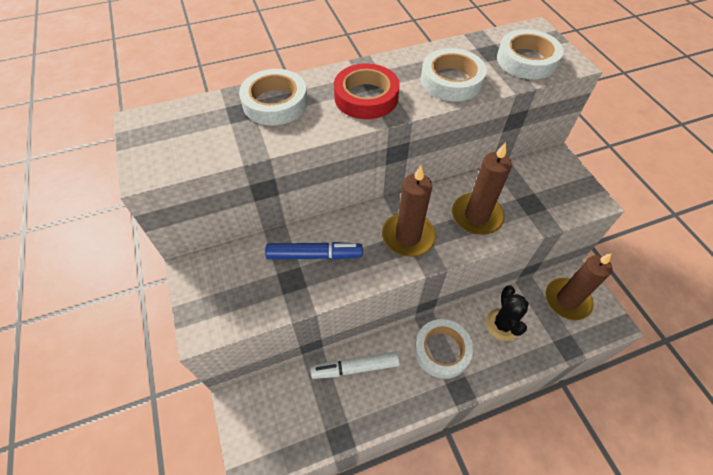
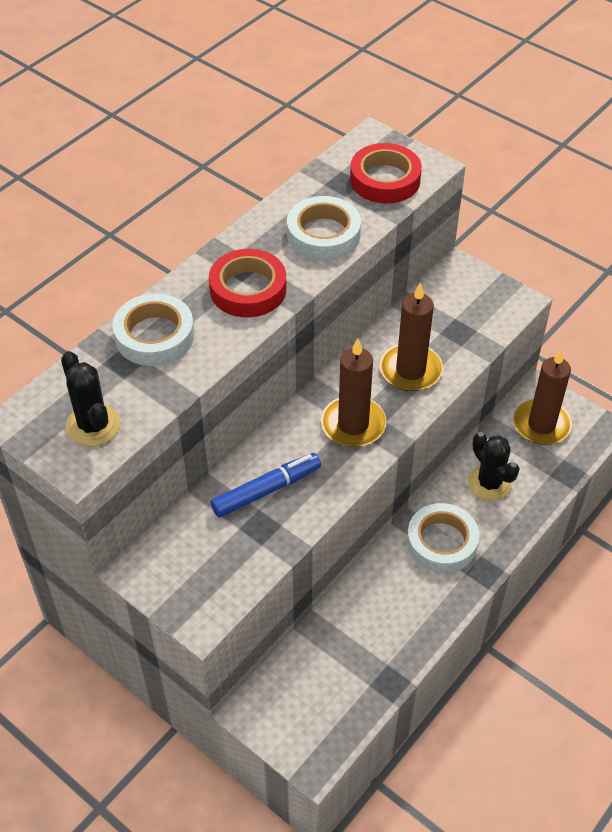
camera: 30 degrees left, 5 degrees down
(181, 146) = (93, 425): none -> black cactus
(355, 368) = (359, 607): white marker -> none
(526, 60) = (385, 179): white tape -> red tape

